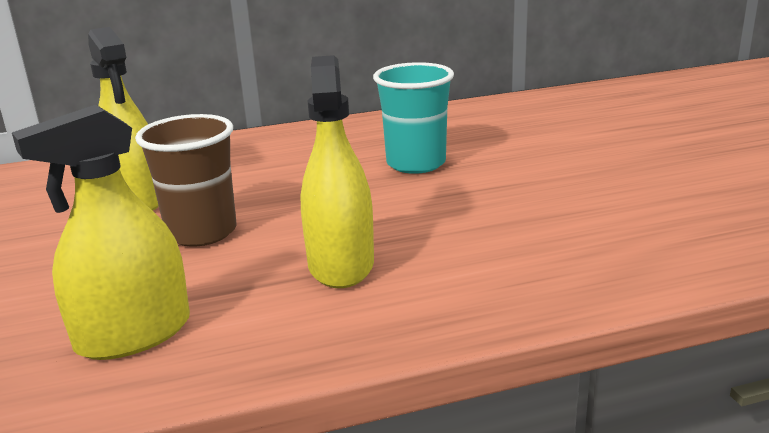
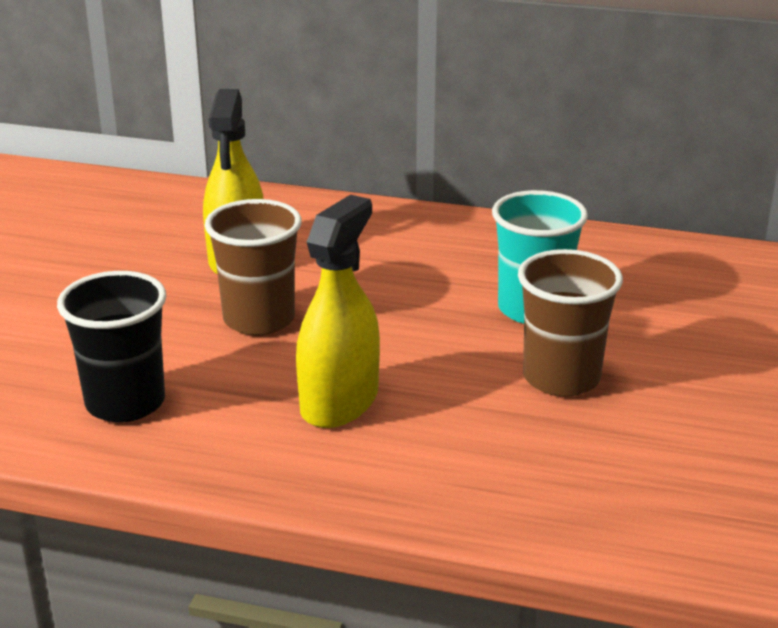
camera: 30 degrees right, 5 degrees up
(134, 334) = (125, 403): yellow spray bottle -> black cup
(489, 195) = (561, 378): none -> brown cup

